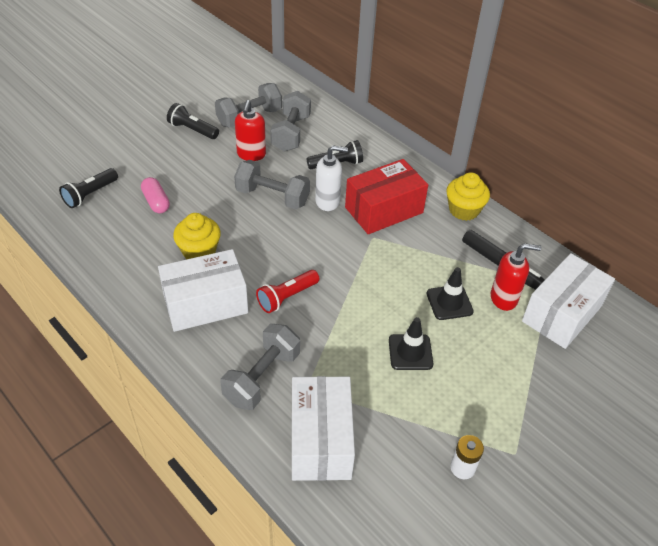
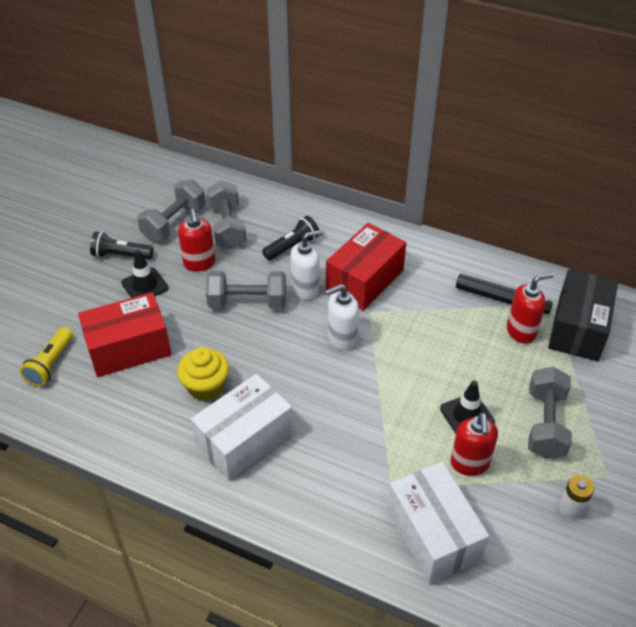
camera: 20 degrees left, 0 degrees up
(90, 194) = (50, 364): black flashlight -> yellow flashlight
(156, 202) = (128, 348): pink capsule -> red box
(262, 377) = (343, 494): grey dumbbell -> grey dumbbell (545, 424)
(287, 297) = (321, 403): red flashlight -> none
(335, 251) = (342, 339): none -> white soap dispenser
(389, 394) = (469, 464): none -> red soap dispenser
(449, 302) = (475, 353): black traffic cone -> black traffic cone (145, 285)
(464, 210) = (439, 255): yellow cupcake -> none
(562, 313) = (578, 328): white box -> black box

